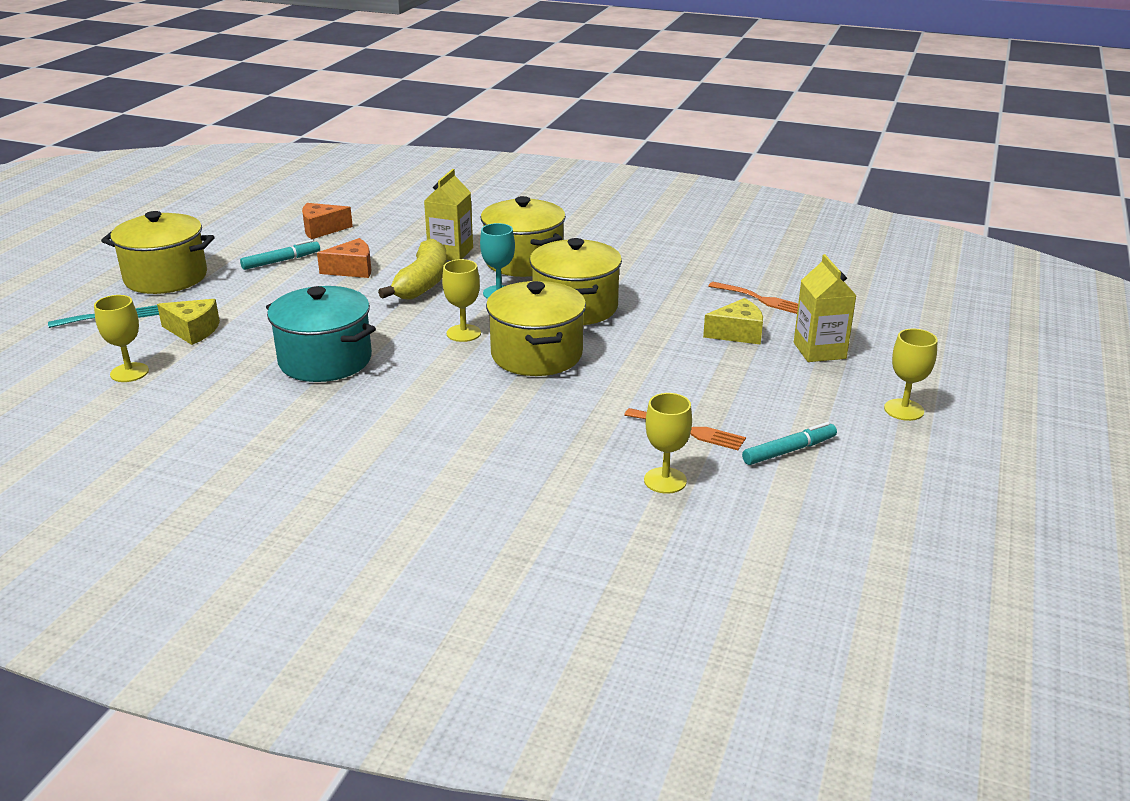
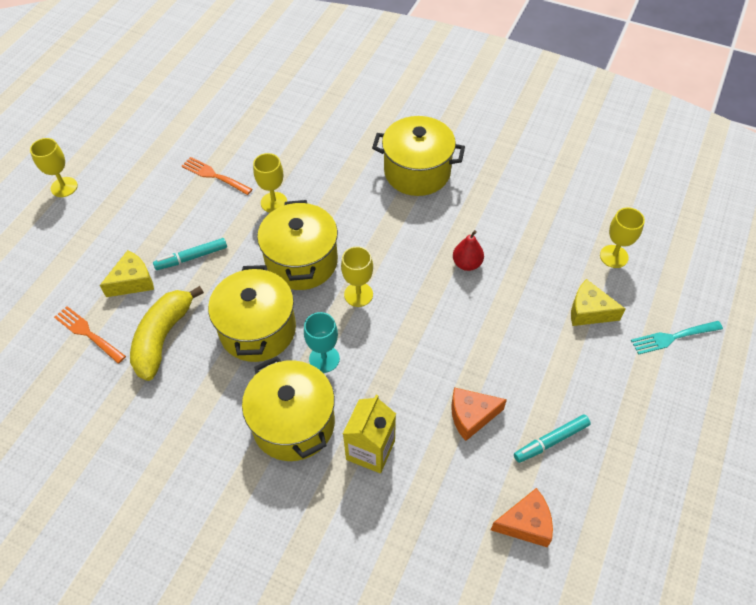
camera: 175 degrees left, 25 degrees up
(166, 277) = (658, 411): yellow pot -> yellow pot (417, 172)
(325, 360) = (467, 264): turquoise pot -> red pear
(423, 283) = (397, 383): yellow banana -> yellow banana (163, 337)
(665, 480) = (243, 137): yellow goblet -> yellow goblet (274, 202)
(737, 333) = (133, 281): yellow cheese -> yellow cheese turned 150 degrees clockwise
(789, 451) = (159, 155): turquoise marker -> turquoise marker (192, 257)
(819, 351) = (81, 254): yellow carton -> none

